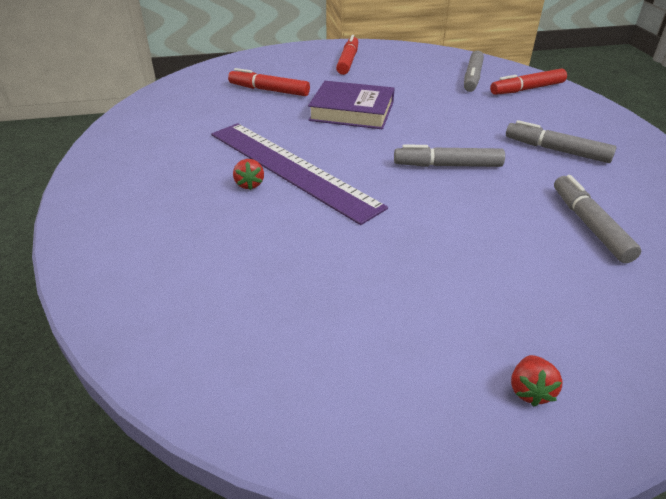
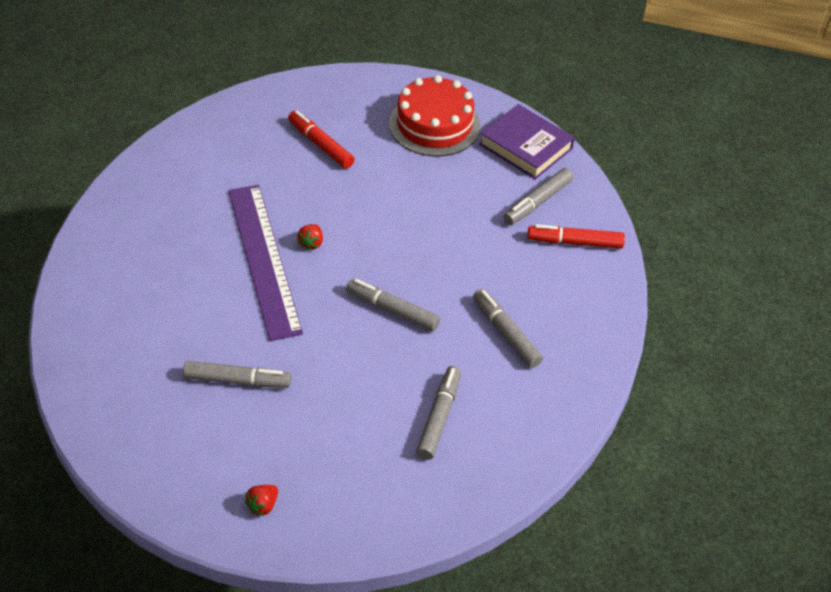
camera: 25 degrees right, 10 degrees up
(249, 184) = (220, 264): red strawberry -> red strawberry (311, 243)
(348, 61) = (434, 125): red marker -> red cake
(352, 111) = (372, 207): purple book -> purple book (525, 146)
(361, 271) = (237, 380): none -> grey marker

